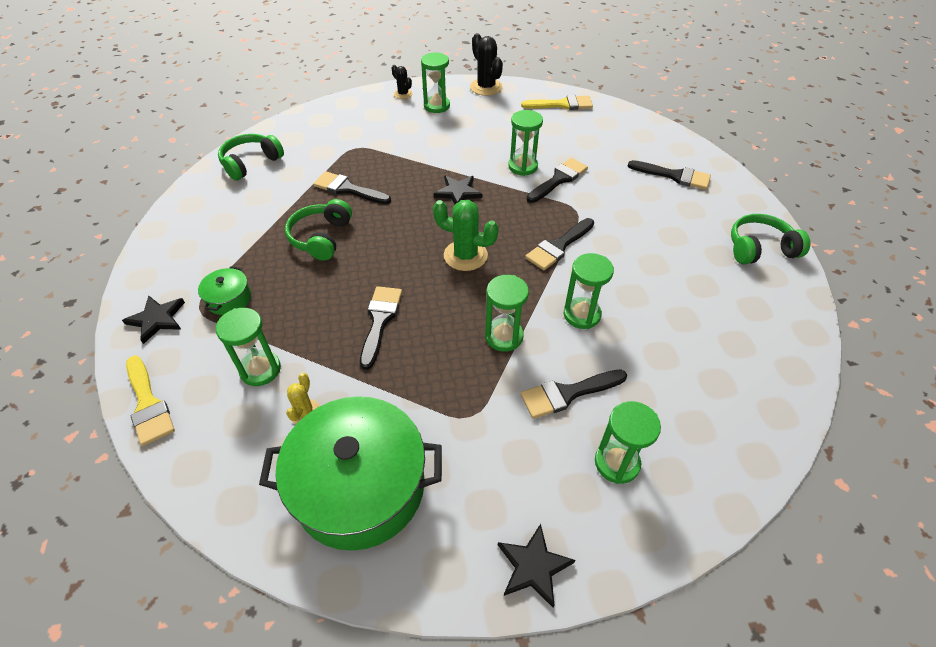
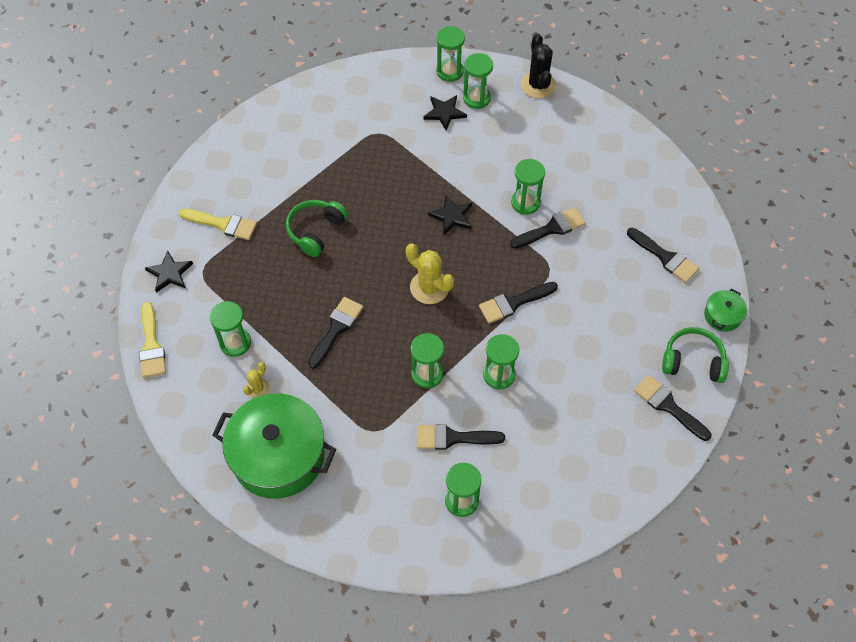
camera: 20 degrees right, 10 degrees up
(229, 299) = (227, 271): green pot -> green pot (722, 315)
(251, 163) = (279, 125): green headphones -> none
(348, 189) = (355, 182): black brush -> black brush (668, 406)
(403, 94) = (449, 71): black cactus -> green hourglass
(465, 255) = (429, 287): green cactus -> yellow cactus
(533, 566) = (370, 547): black star -> black star (444, 113)
(562, 104) = (605, 132): yellow brush -> yellow brush (223, 224)

